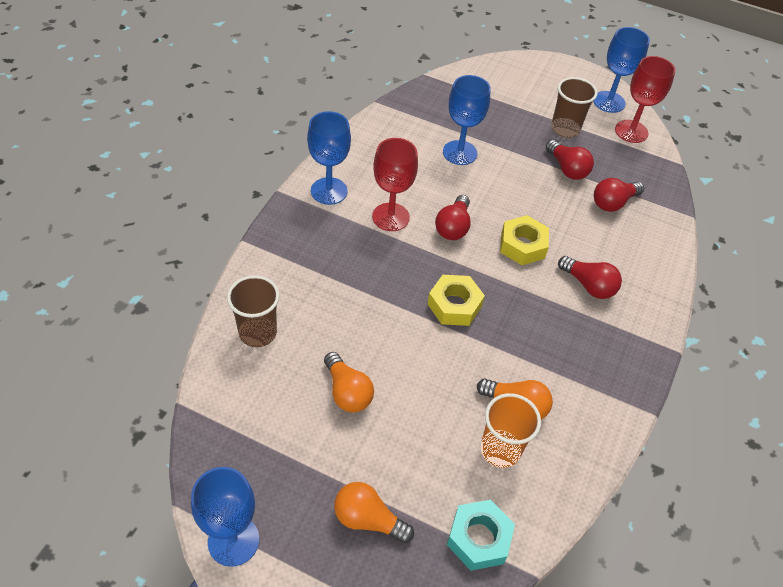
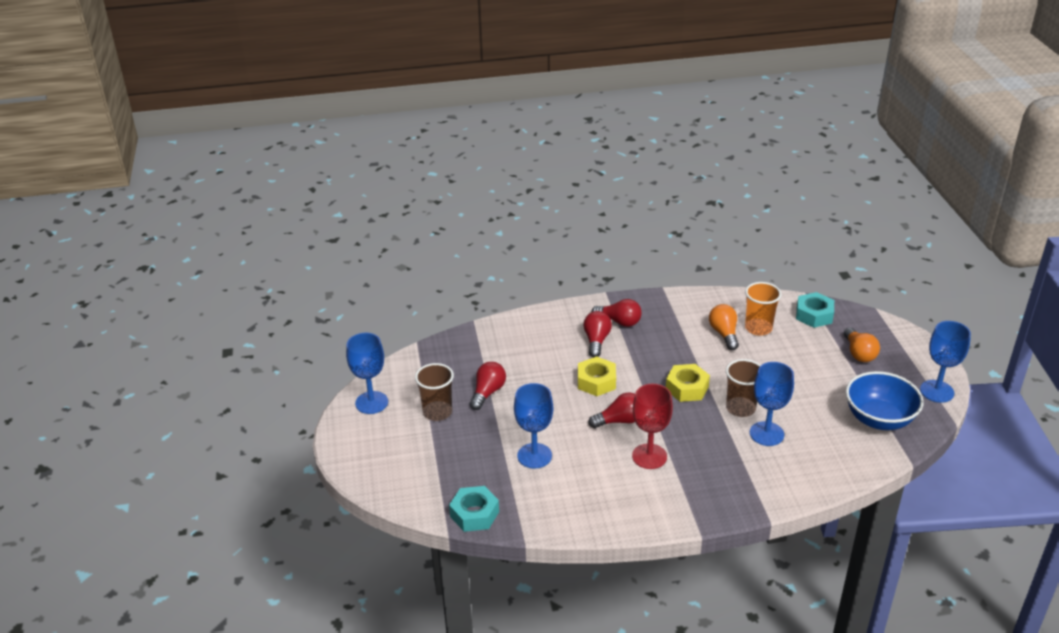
camera: 120 degrees left, 15 degrees down
(257, 432) = (879, 419): none -> blue bowl
(258, 333) = (824, 461): brown cup -> brown cup (740, 408)
(329, 191) = (665, 504): blue goblet -> blue goblet (766, 434)
(347, 392) = (806, 399): orange light bulb -> none
(428, 93) = (474, 514): none -> turquoise nut
(613, 203) = (501, 358): red light bulb -> red light bulb (619, 321)
(631, 131) = (402, 377): red goblet -> none

